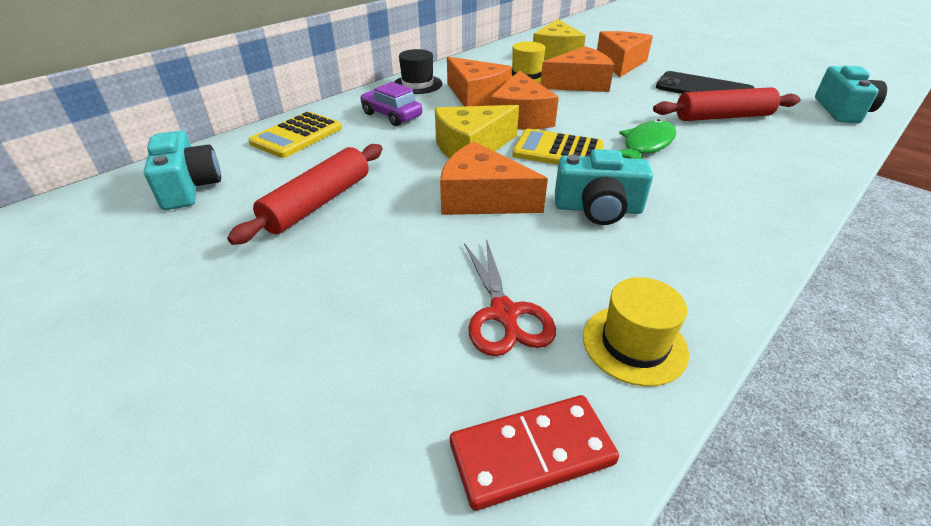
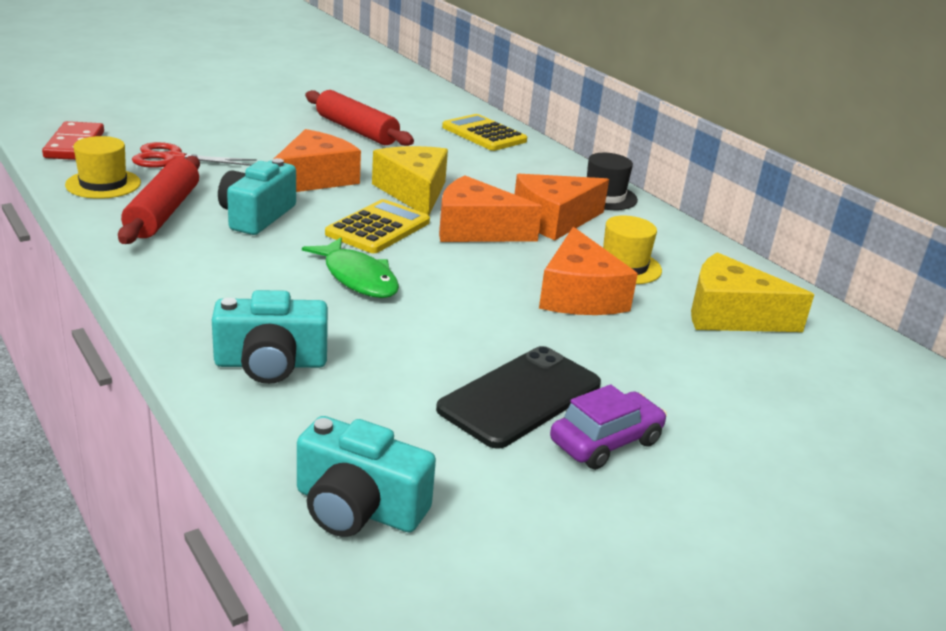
camera: 100 degrees right, 10 degrees down
(189, 187) = (411, 101): turquoise camera -> turquoise camera (271, 363)
(391, 115) = (513, 172): purple car -> purple car (605, 442)
(620, 63) = (671, 360): orange cheese -> none
(722, 117) = (404, 365): red rolling pin -> red rolling pin (163, 212)

